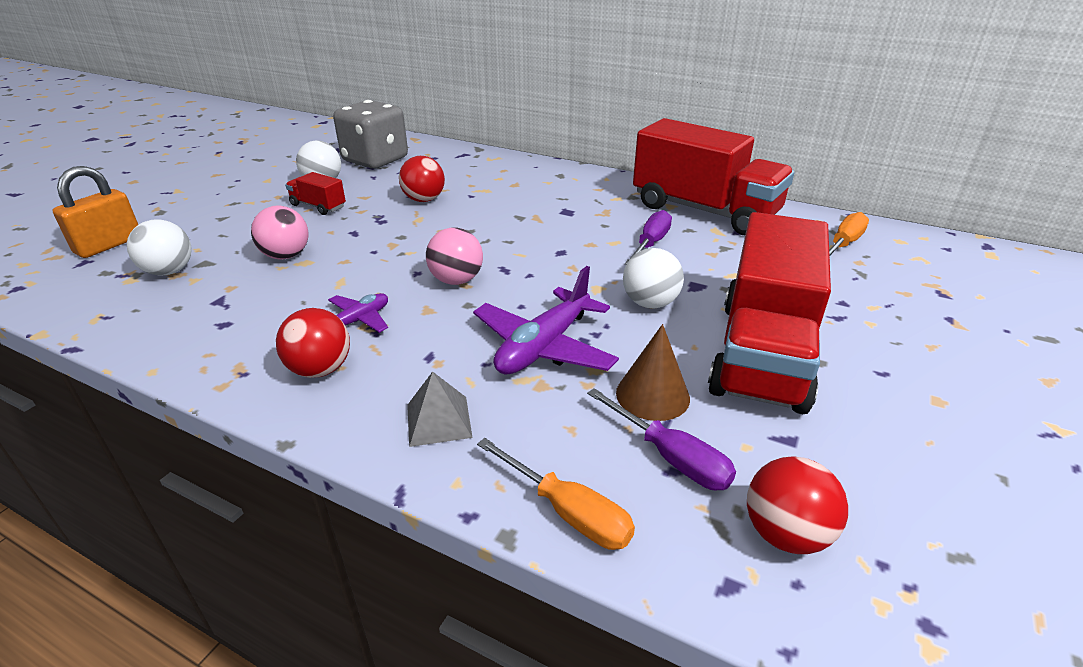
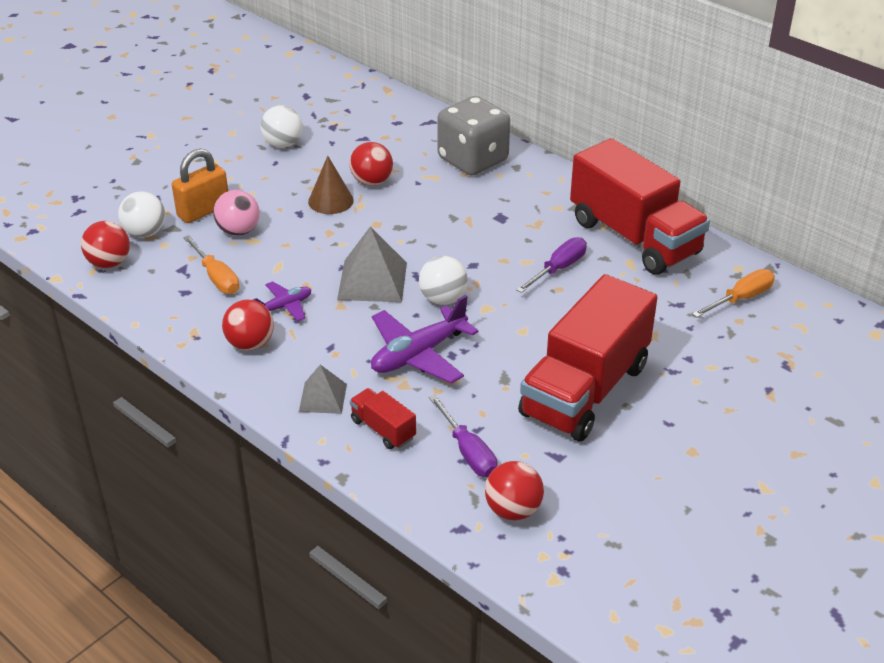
camera: 15 degrees right, 5 degrees up
(109, 245) = (97, 195): orange padlock -> orange padlock (203, 211)
(119, 307) = (109, 263): none -> red ball
(318, 206) = (274, 175): red truck -> red truck (383, 429)
(375, 160) = (339, 118): grey dice -> grey dice (473, 160)
(456, 280) = (372, 280): pink ball -> grey pyramid
(568, 512) = (384, 471): orange screwdriver -> orange screwdriver (216, 277)
(650, 303) = (522, 330): white ball -> white ball (443, 299)
(652, 395) = (480, 407): brown cone -> brown cone (330, 201)

